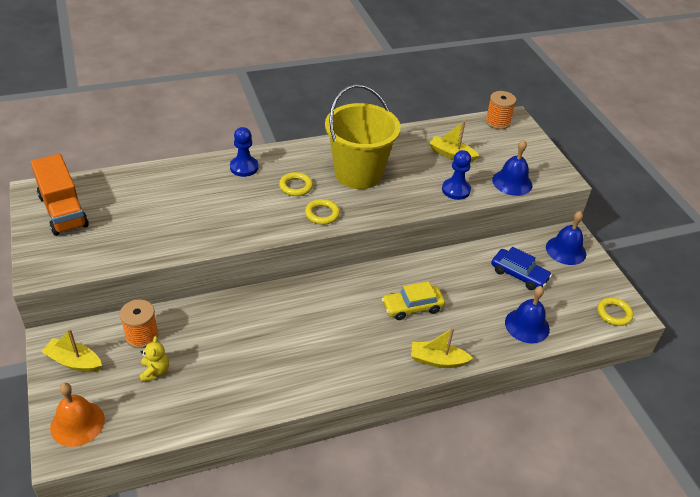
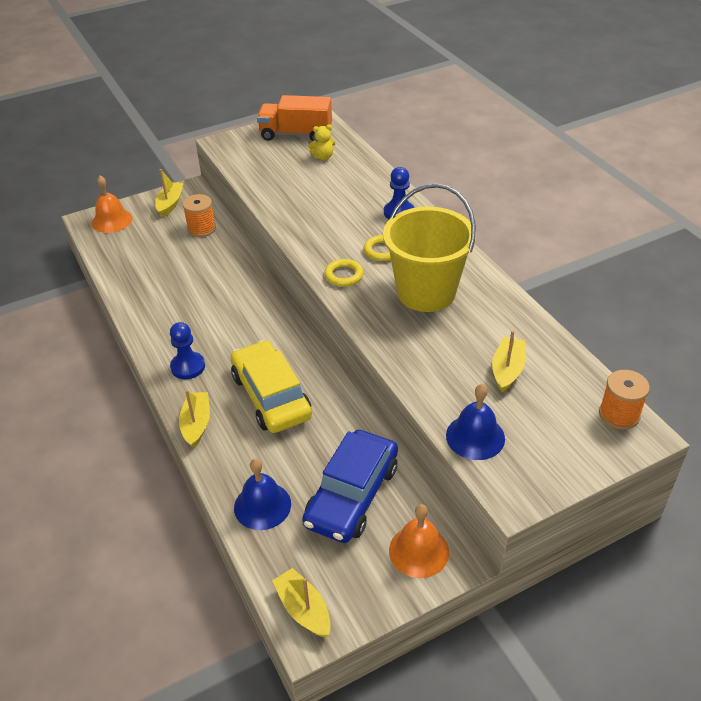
camera: 85 degrees right, 0 degrees up
(63, 211) = (296, 134): orange truck -> orange truck turned 45 degrees clockwise
(155, 372) = (164, 244): yellow teddy bear -> yellow teddy bear (323, 157)
(412, 307) = (271, 396): yellow car -> yellow car, size x1.62
(456, 190) = (432, 379): blue pawn -> blue pawn (188, 367)
(519, 274) = (352, 495): blue car -> blue car, size x1.62
(566, 250) = (419, 551): blue bell -> orange bell
(614, 313) = (303, 609): yellow ring -> yellow boat

